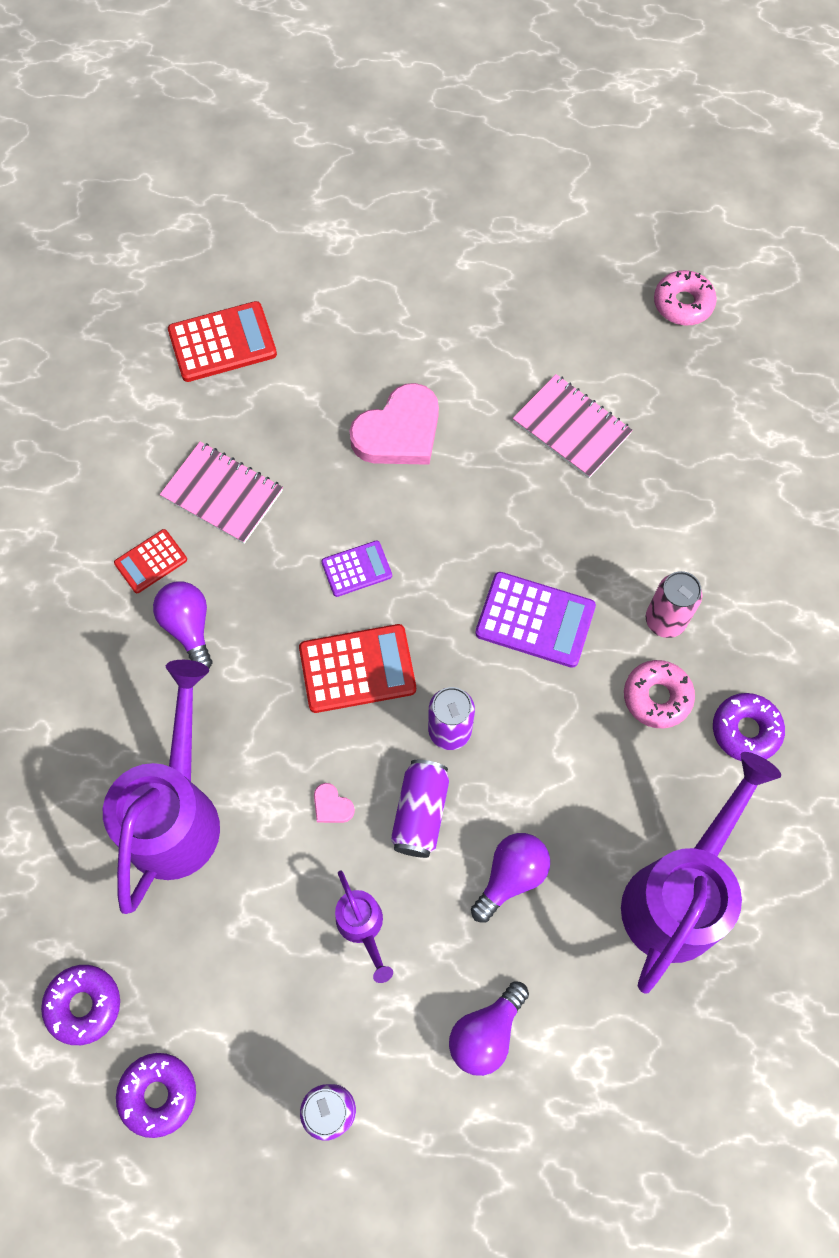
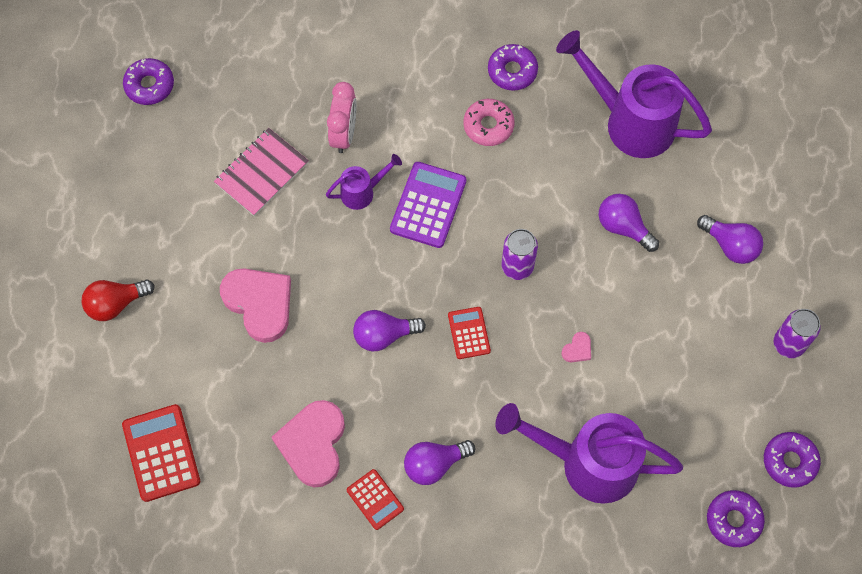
camera: 90 degrees left, 0 degrees up
(222, 494) = (313, 444): pink notebook -> pink heart
(356, 569) = (384, 335): purple calculator -> purple light bulb
(357, 669) = (469, 333): red calculator -> red calculator, size x0.59
(362, 927) = (665, 326): purple watering can -> purple watering can (362, 192)
(400, 288) = (116, 303): none -> red light bulb
(420, 813) = (580, 287): purple can -> none
(632, 518) = (344, 134): none -> pink clock
(665, 620) = (428, 117): pink can -> none
(683, 304) = (149, 85): pink donut -> purple donut

